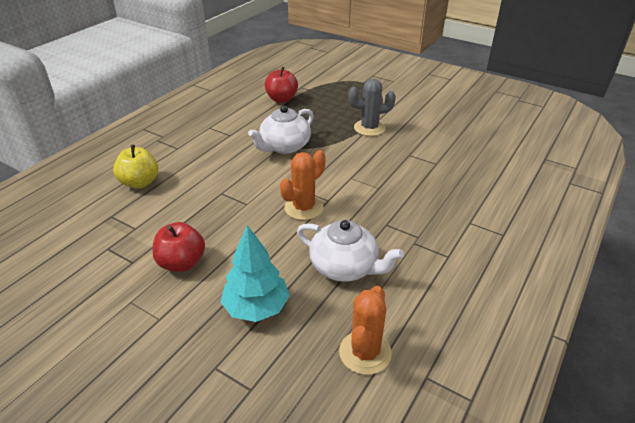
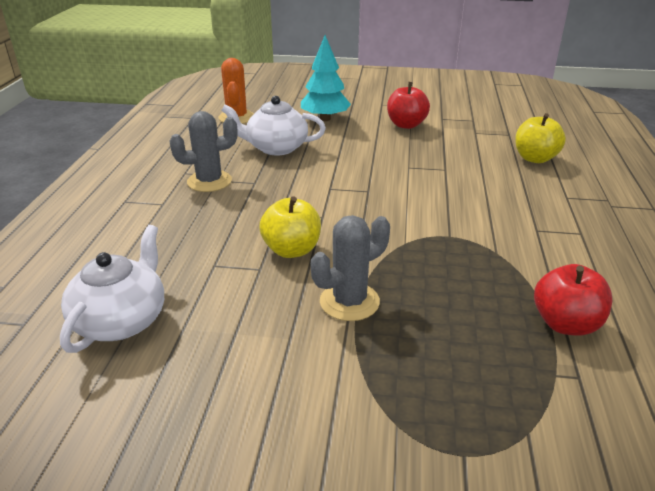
camera: 155 degrees right, 5 degrees down
(284, 146) = (444, 233): white teapot -> white teapot (122, 320)
(303, 208) = (348, 176): orange cactus -> none
(385, 160) = (292, 250): none -> yellow apple
(426, 237) = (209, 181): none -> grey cactus

